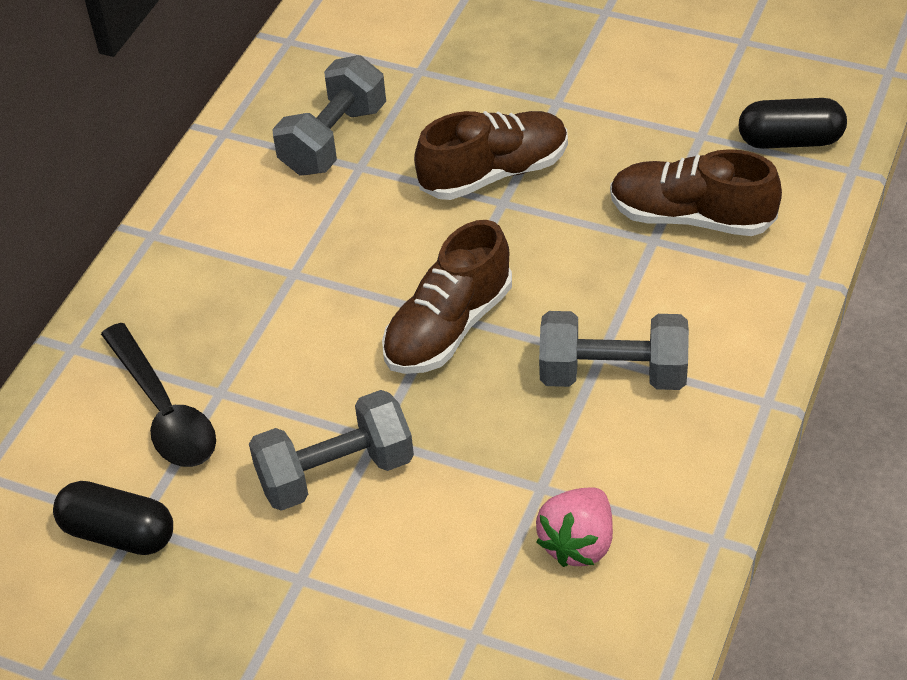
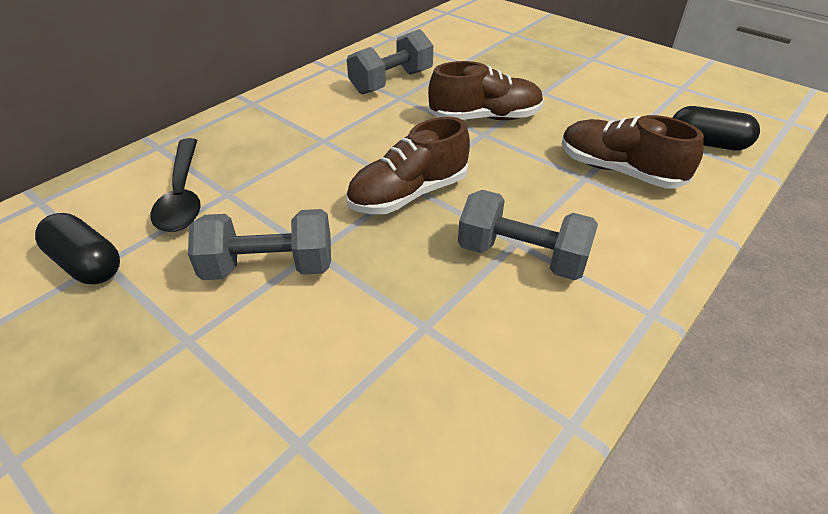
camera: 15 degrees right, 5 degrees down
(578, 543) = (436, 386): pink strawberry -> none

